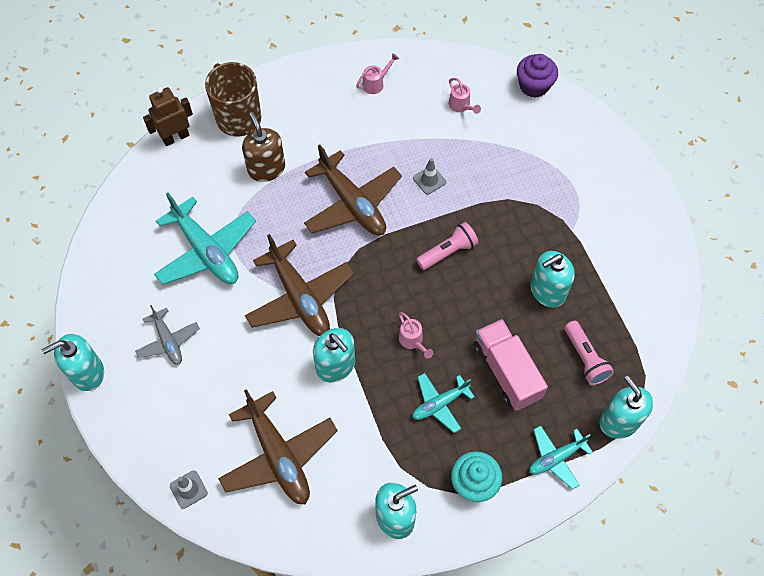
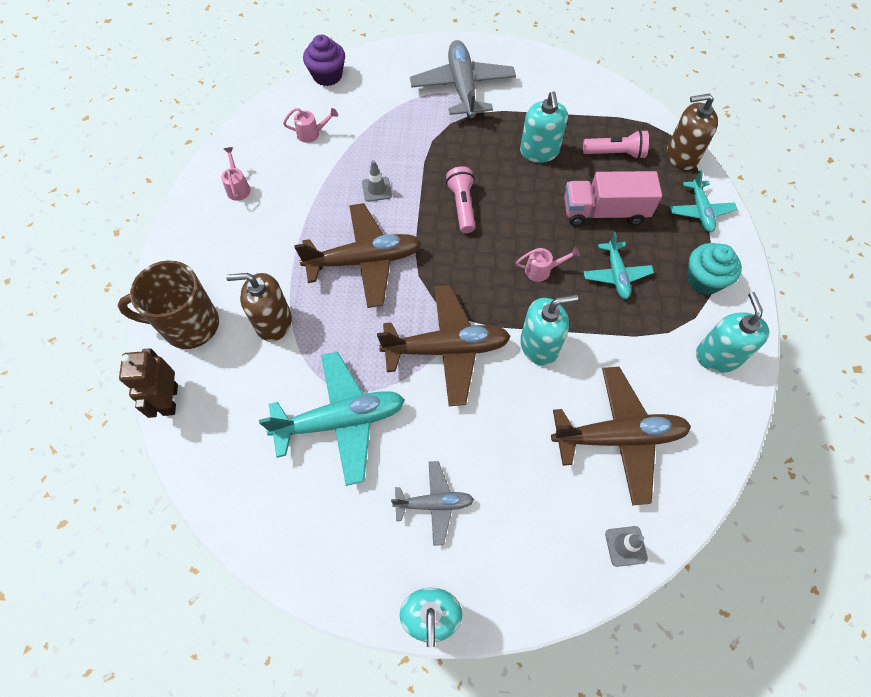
camera: 65 degrees left, 0 degrees up
(588, 196) = (462, 87): none -> grey plane
(619, 421) = (681, 156): turquoise soap dispenser -> brown soap dispenser

